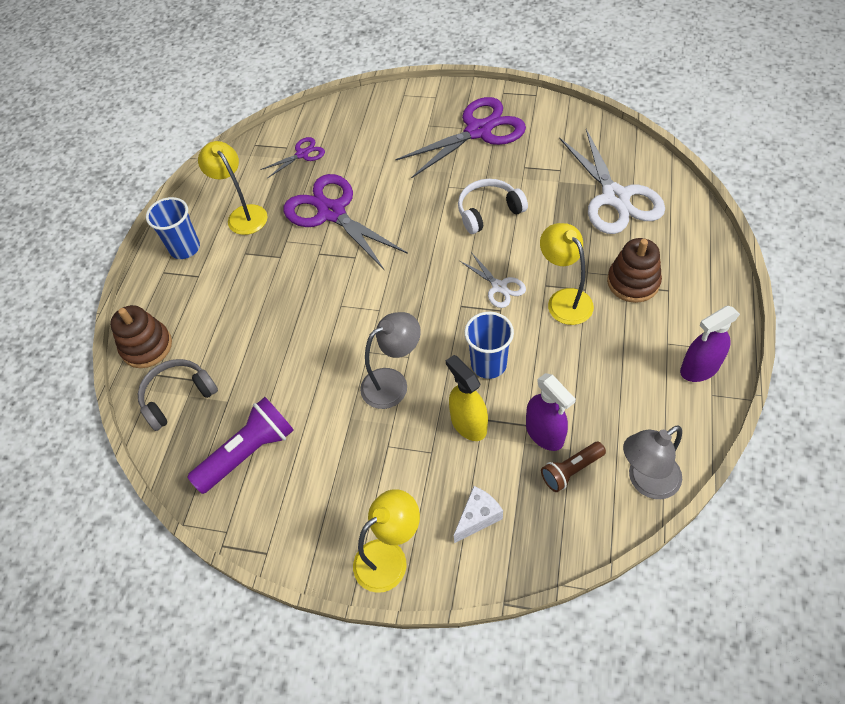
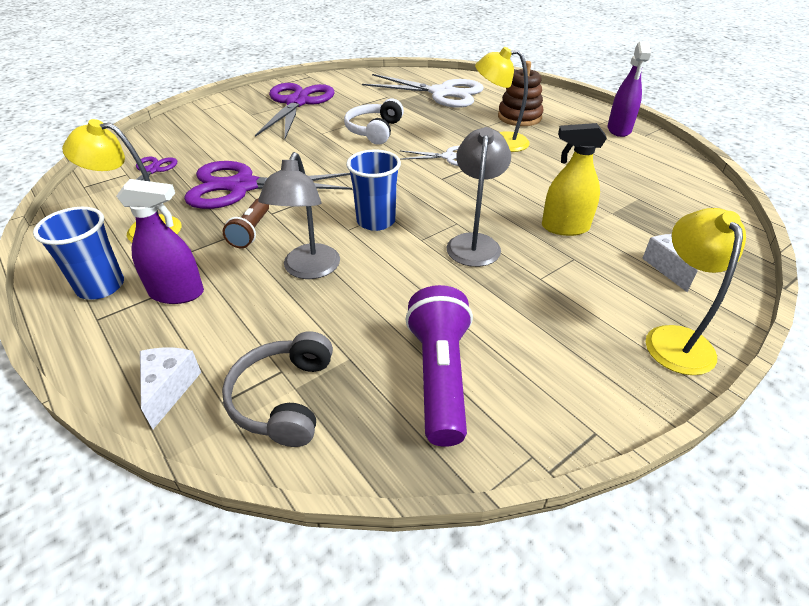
camera: 55 degrees left, 15 degrees down
(147, 346) = (169, 388): brown stacking toy -> white cheese
(488, 364) = (516, 193): blue cup -> blue cup (376, 221)
(544, 433) = (612, 201): purple spray bottle -> purple spray bottle (177, 293)
(571, 470) = (659, 206): brown flashlight -> brown flashlight (251, 232)
(646, 481) = (697, 185): grey lamp -> grey lamp (308, 270)

